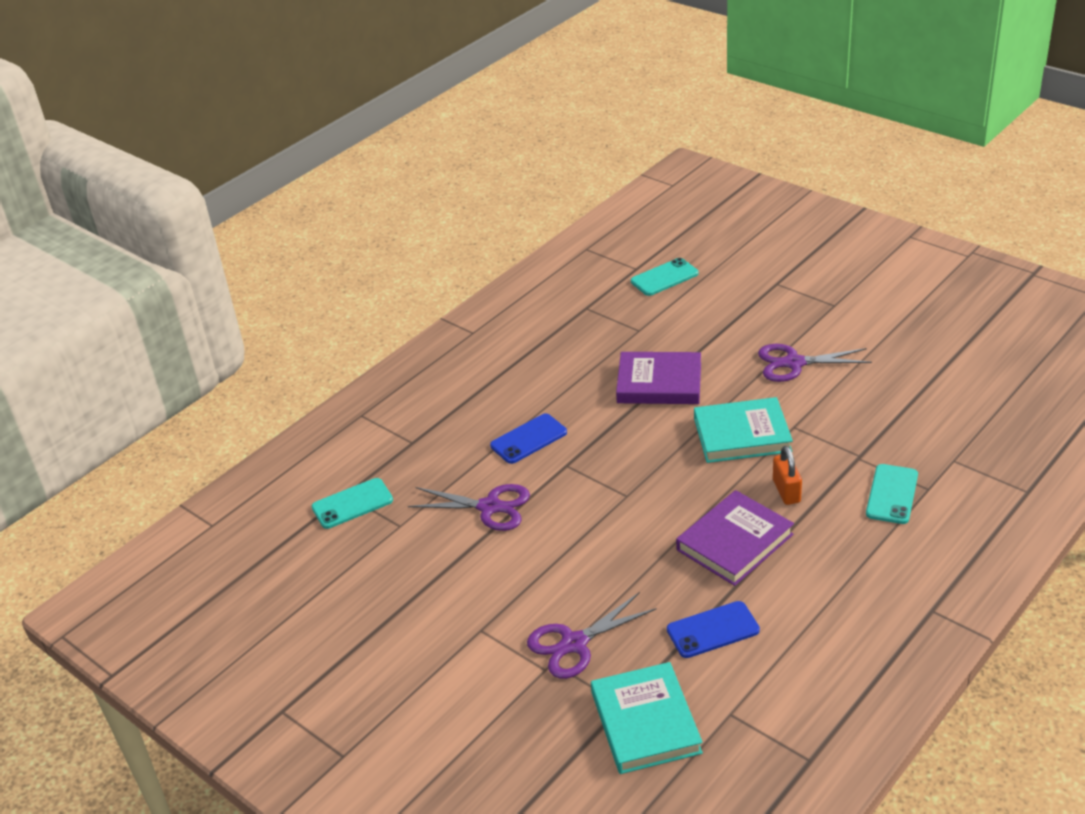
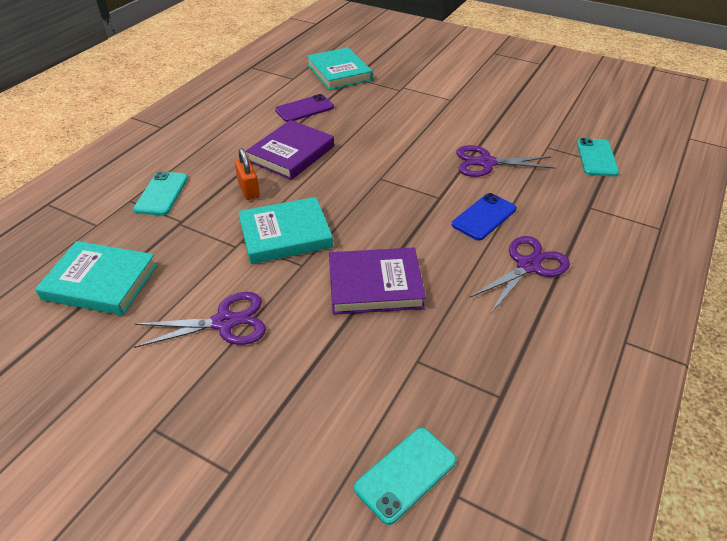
camera: 165 degrees right, 5 degrees up
(352, 504) = (596, 158): turquoise phone -> turquoise phone turned 45 degrees counterclockwise
(574, 643) = (389, 97): purple scissors -> purple scissors (528, 266)
(712, 630) = (304, 109): blue phone -> purple phone
(919, 402) = (100, 282): none -> turquoise book

